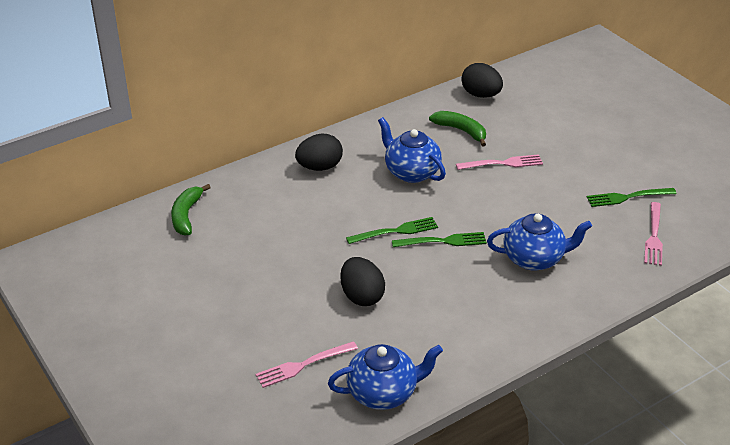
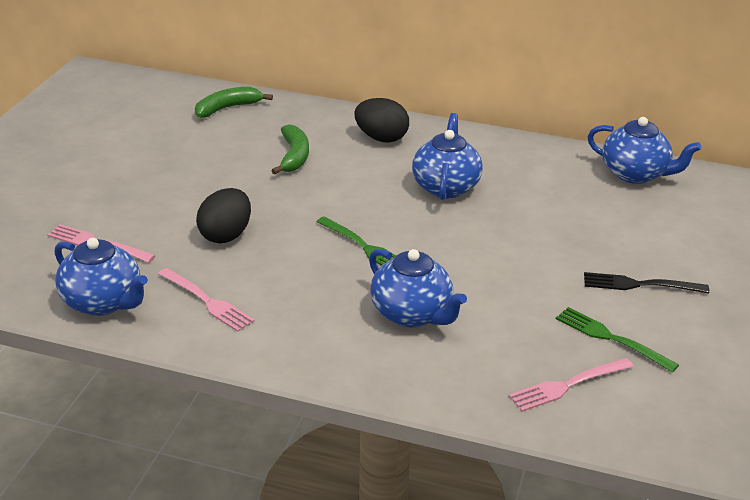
camera: 50 degrees right, 5 degrees down
(395, 231) = (343, 215): green fork -> none
(461, 131) = (556, 187): green banana -> green banana (294, 156)
(481, 95) = (635, 174): black egg -> blue teapot
(502, 163) = (541, 232): pink fork -> pink fork (207, 301)
(590, 159) = (640, 285): none -> black fork

